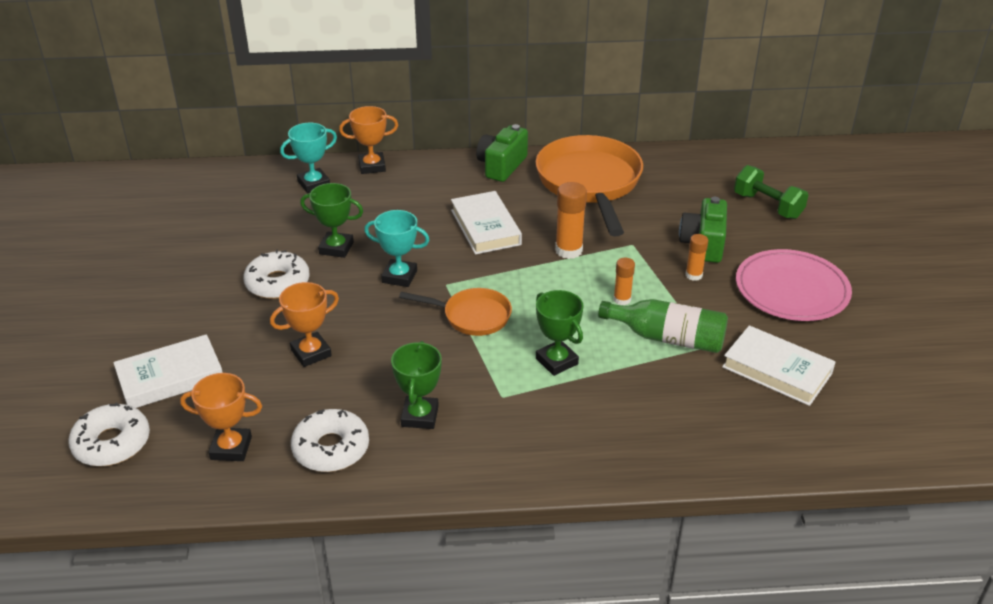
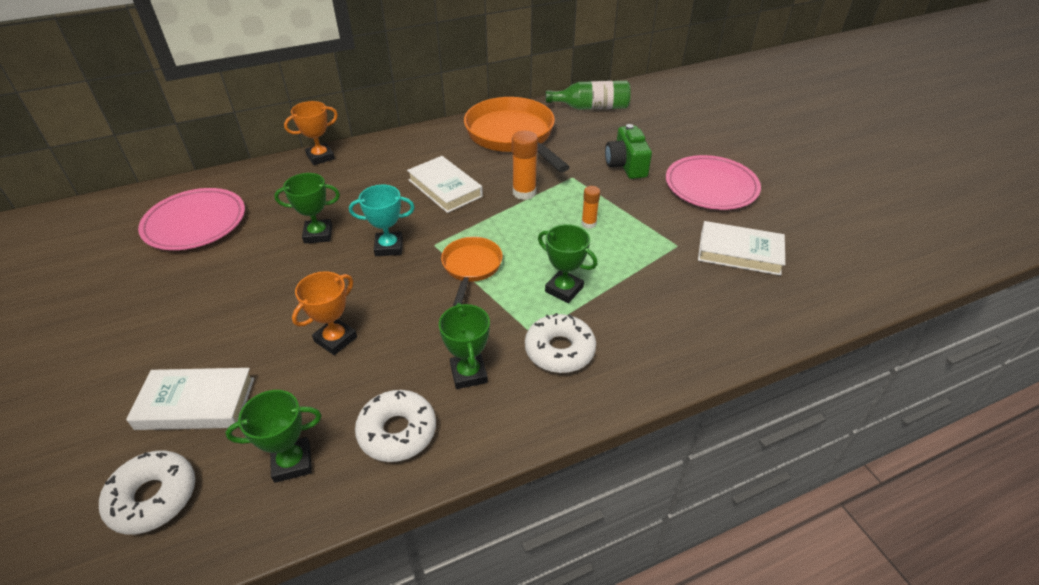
camera: 20 degrees left, 5 degrees up
(170, 377) = (196, 403): white book -> white book turned 45 degrees clockwise
(226, 210) = (195, 223): none -> pink plate
(231, 448) = (292, 462): orange trophy -> green trophy
(277, 283) = (274, 279): white donut -> white donut (559, 350)
(314, 184) = (272, 182): turquoise trophy -> none
(472, 316) = (471, 267): orange pan -> orange pan turned 75 degrees counterclockwise
(501, 166) = (434, 136): green camera -> none
(668, 338) = (643, 247): green bottle -> green bottle (592, 107)
(693, 275) = (633, 191): orange glue stick -> none
(767, 206) = (656, 127): green dumbbell -> none

